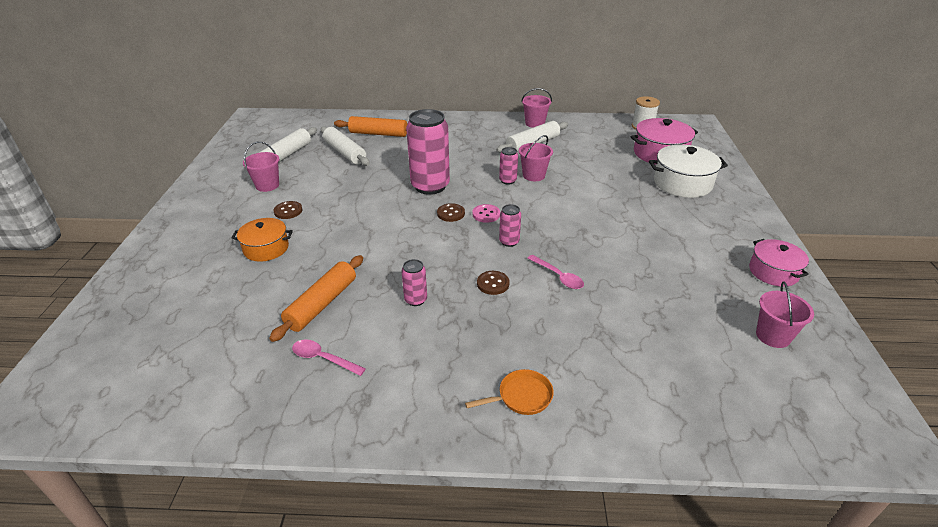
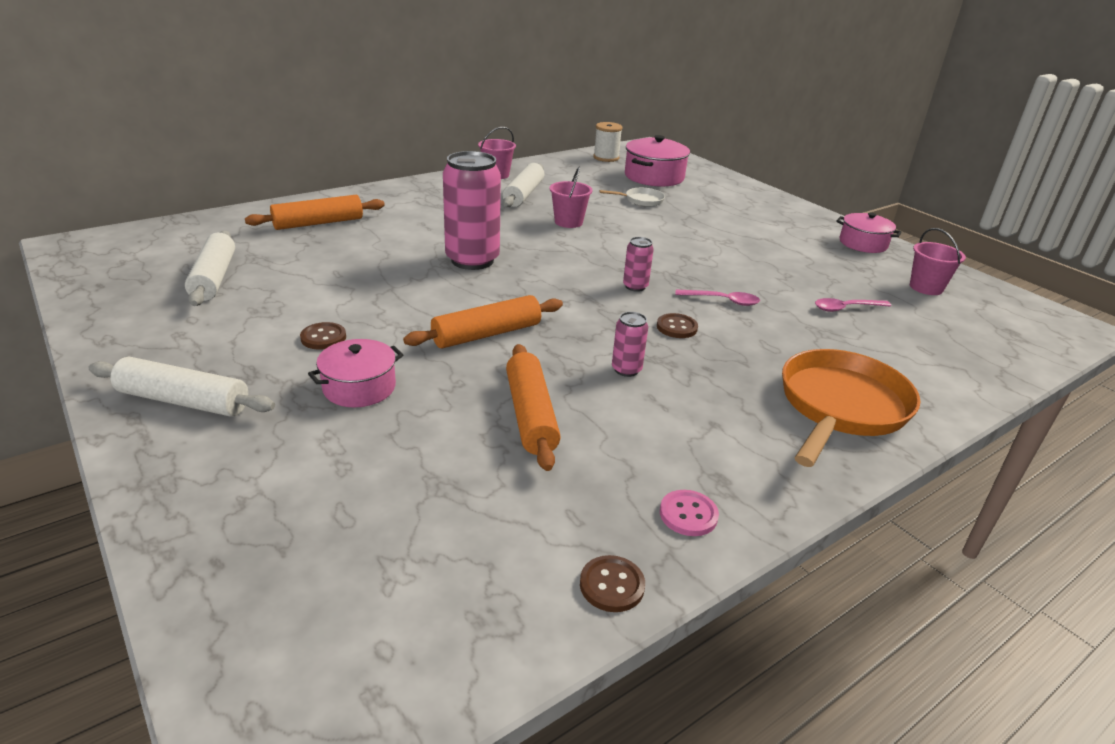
camera: 40 degrees left, 5 degrees down
(266, 248) = (359, 387): orange pot -> pink pot
(267, 185) = (241, 319): pink bucket -> none
(323, 358) = (619, 465): pink spoon -> pink spoon (846, 308)
(345, 153) = (302, 254): white rolling pin -> white rolling pin (183, 401)
(369, 241) = (487, 334): none -> orange rolling pin
(451, 213) = (537, 279): brown button -> brown button (612, 585)
(486, 214) = (575, 269): pink button -> pink button (688, 514)
(508, 181) = (549, 233): pink can -> none
(521, 397) = (841, 407): orange pan -> orange pan, size x2.11
(617, 172) = (641, 200): none -> white pan
(682, 183) = (707, 196): white pot -> none

